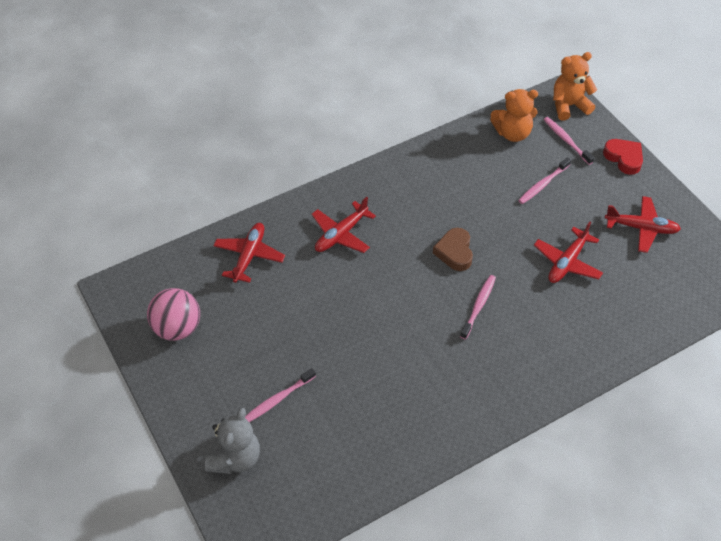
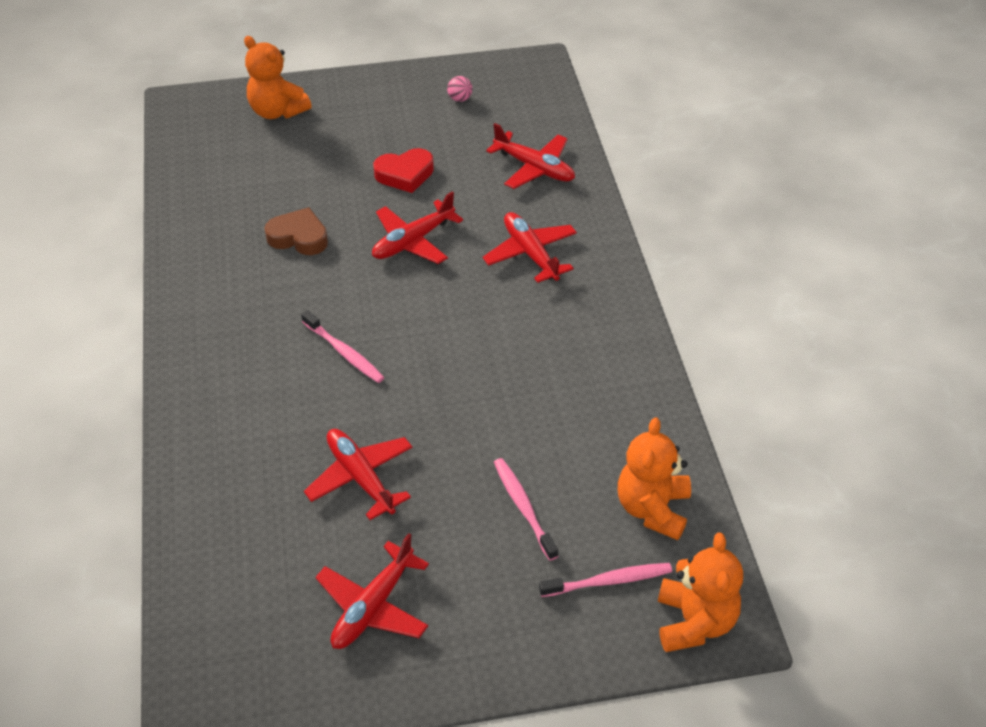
camera: 110 degrees right, 5 degrees down
(177, 328) = (460, 99): pink ball -> pink ball, size x0.42
(235, 458) = (277, 111): grey teddy bear -> orange teddy bear
(277, 399) = (324, 151): pink toothbrush -> none
(357, 304) = (413, 241): none -> red plane
(454, 252) = (444, 356): brown heart -> brown heart (299, 237)
(624, 158) = (534, 653): red heart -> red heart (405, 174)

